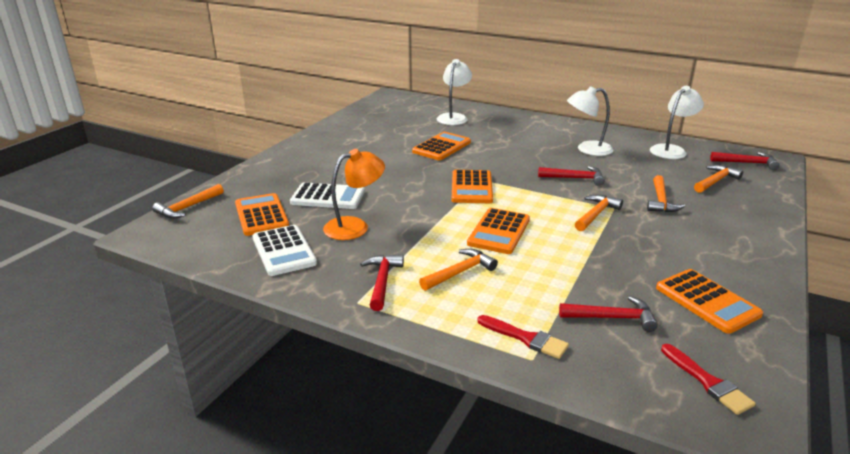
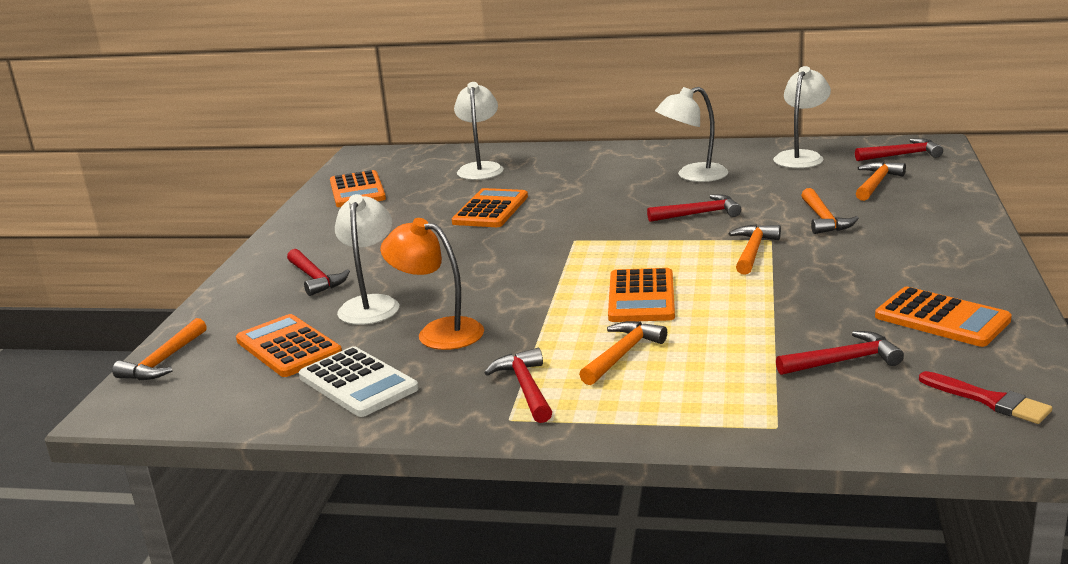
camera: 15 degrees left, 5 degrees down
(308, 172) = (316, 279): none -> red hammer
(328, 197) = (371, 304): white calculator -> white lamp
(355, 226) = (438, 332): orange lamp -> orange lamp turned 105 degrees counterclockwise
(471, 187) = (568, 252): orange calculator -> orange calculator (357, 190)
(525, 338) = (754, 407): red brush -> none

